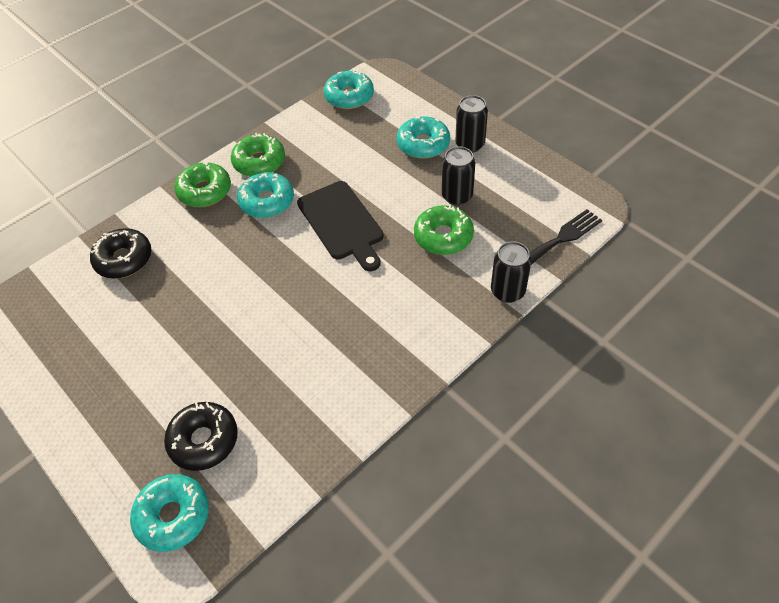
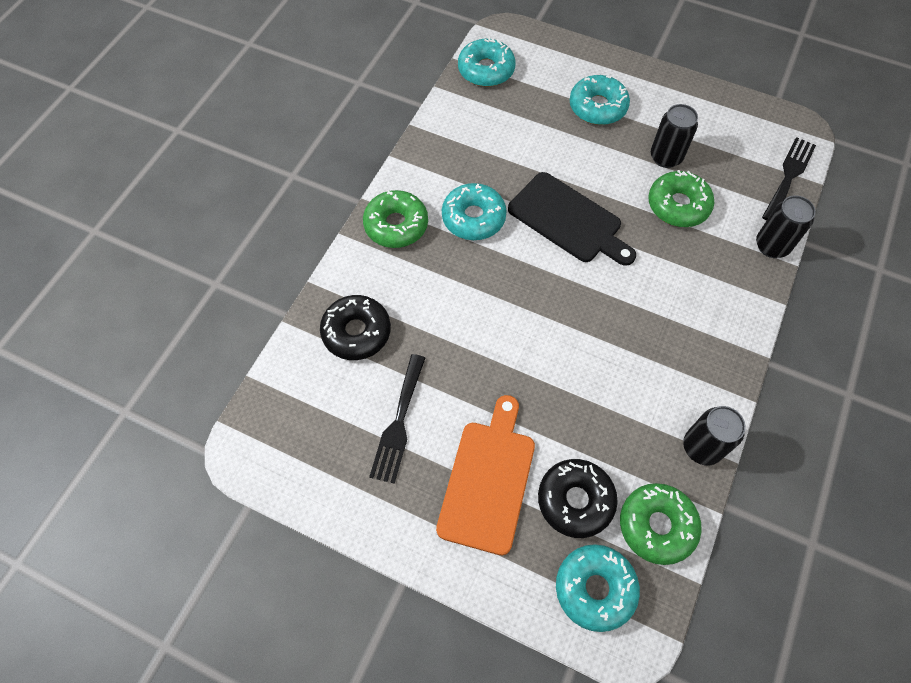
camera: 25 degrees left, 10 degrees up
(109, 335) = (398, 423): none -> black fork
(147, 400) = (488, 480): none -> orange cutting board
(259, 162) = (435, 174): green donut -> green donut (657, 525)
(470, 144) = (645, 95): black can -> black can (701, 447)

